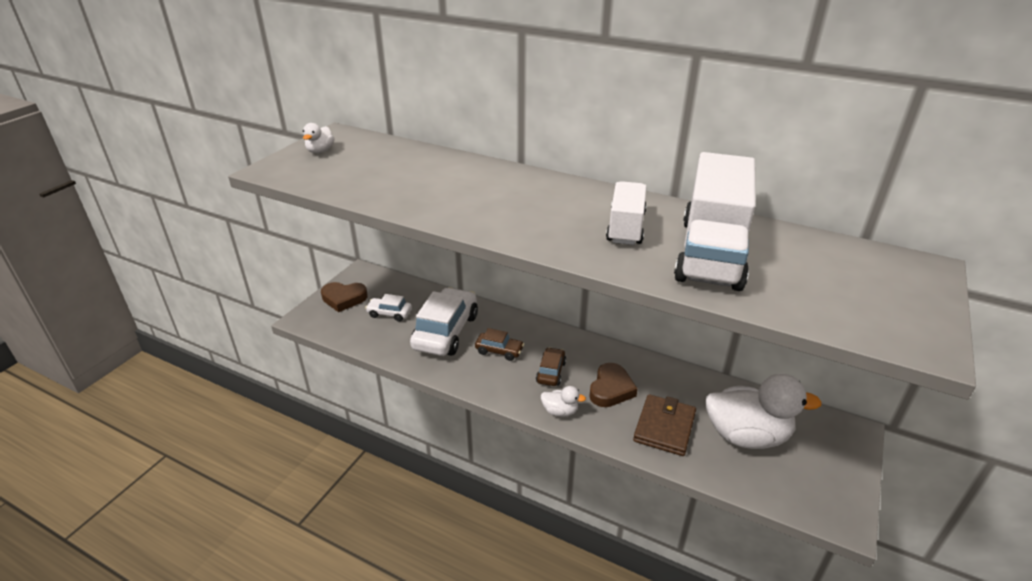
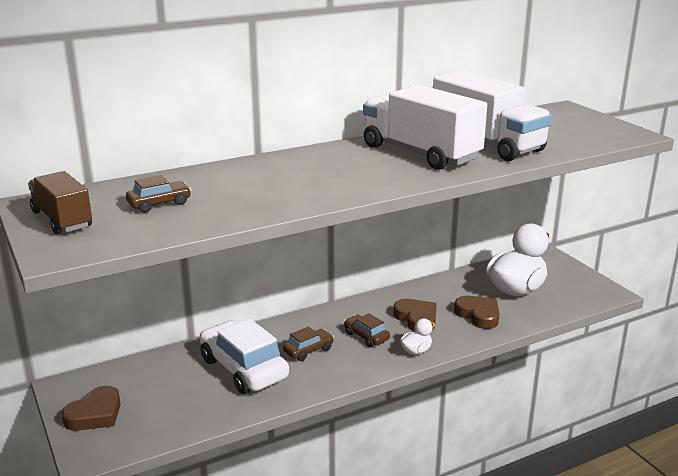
camera: 55 degrees left, 10 degrees down
(320, 151) = (62, 219): white duck -> brown truck
(377, 168) = (159, 204): none -> brown car
(389, 313) = (167, 392): white car -> none
(625, 227) = (420, 153): white truck -> white truck, size x1.71
(664, 427) = (478, 315): brown wallet -> brown heart

